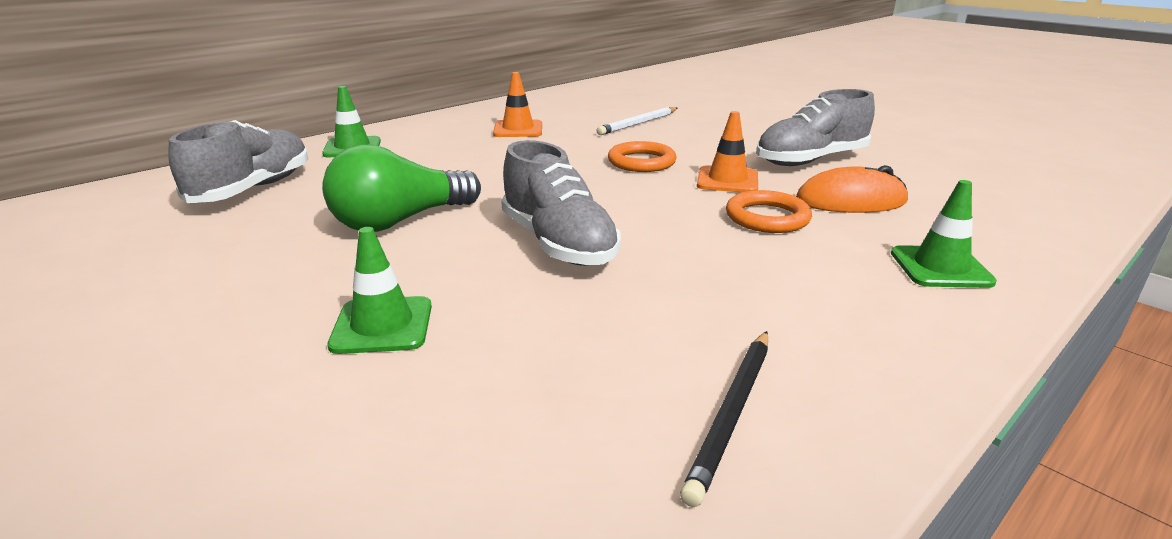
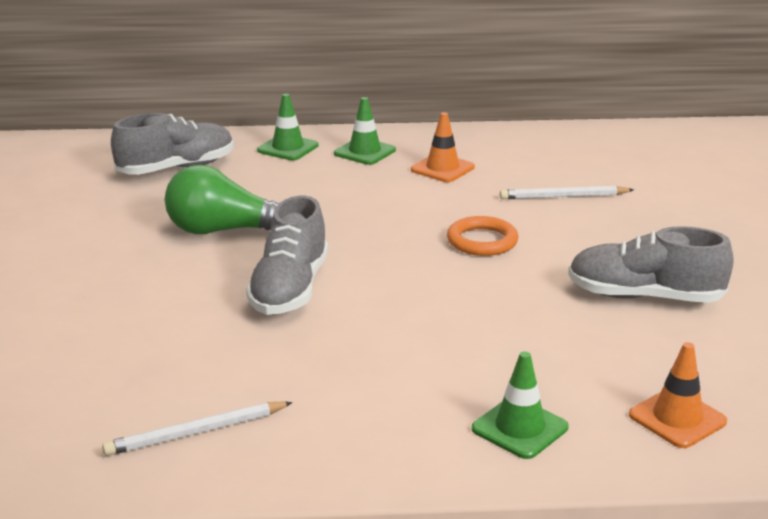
camera: 40 degrees right, 0 degrees up
(382, 325) = (114, 301): green traffic cone -> green traffic cone (364, 152)
(727, 180) = (518, 287): orange traffic cone -> orange traffic cone (677, 418)
(731, 413) = (197, 432): black pencil -> white pencil
(767, 217) = (476, 332): orange ring -> none
(851, 200) = (584, 348): orange mouse -> none

